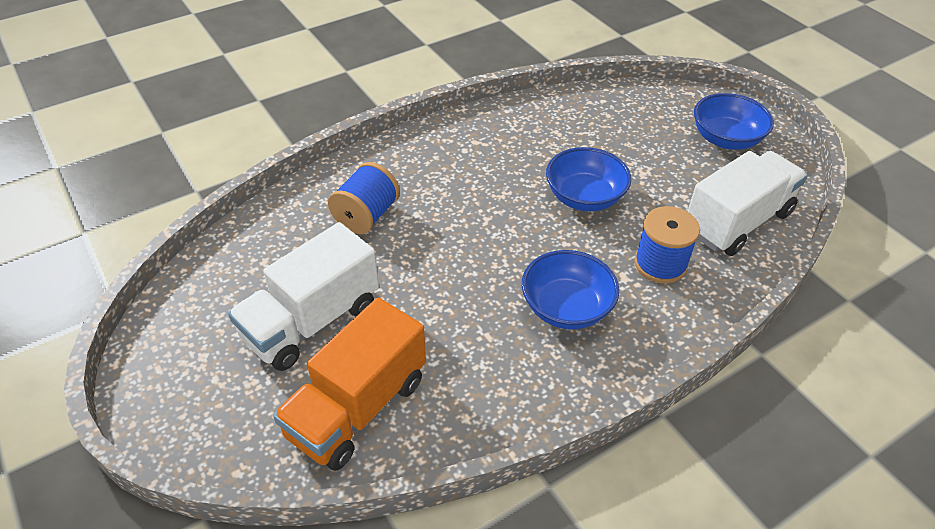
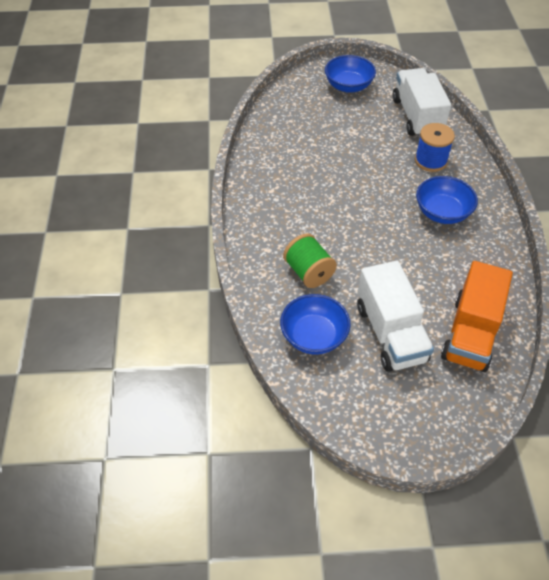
camera: 60 degrees left, 5 degrees up
(357, 407) = (470, 333): orange truck -> orange truck turned 45 degrees clockwise
(366, 216) = (309, 272): blue spool -> green spool
(584, 197) = (359, 165): blue bowl -> blue bowl (314, 336)

